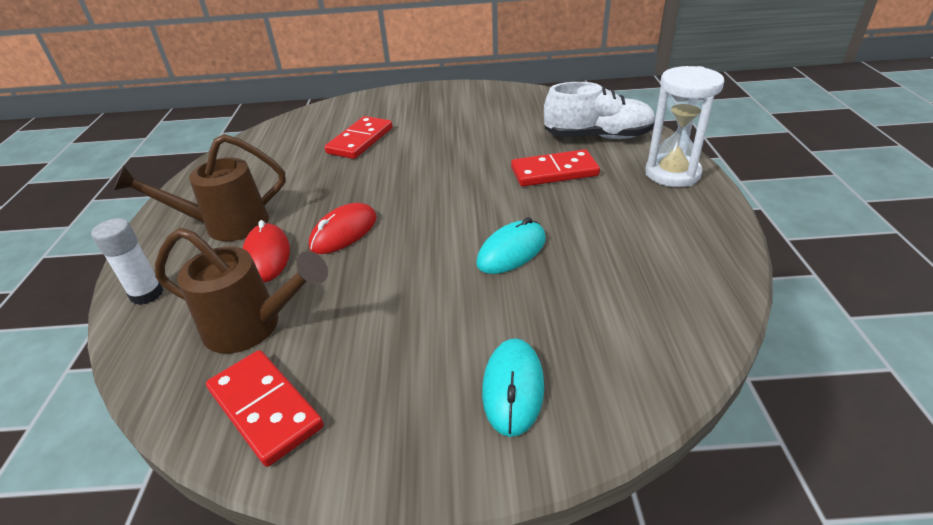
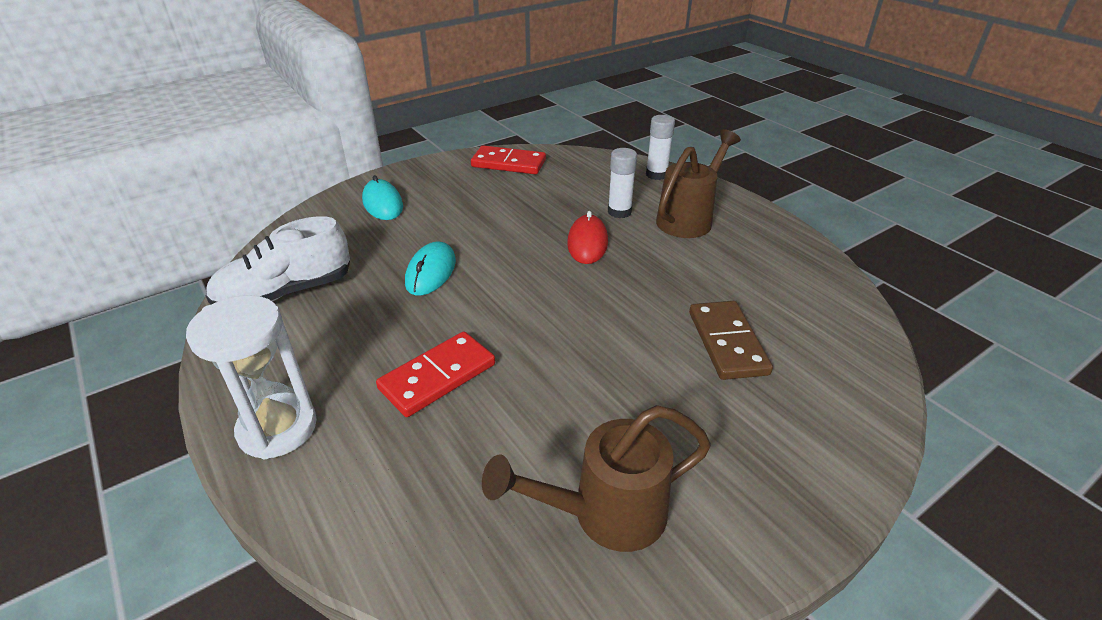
camera: 145 degrees right, 0 degrees up
(252, 327) = (564, 182): brown watering can -> brown watering can (605, 514)
(267, 256) = (619, 212): red mouse -> white glue stick
(360, 140) = (727, 342): red domino -> brown domino
(598, 137) = (403, 477): white shoe -> white shoe (286, 293)

